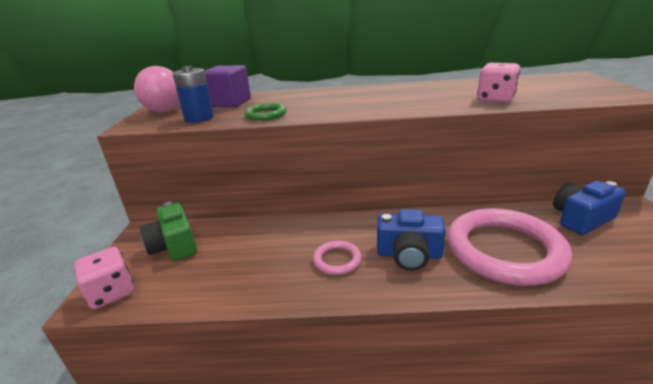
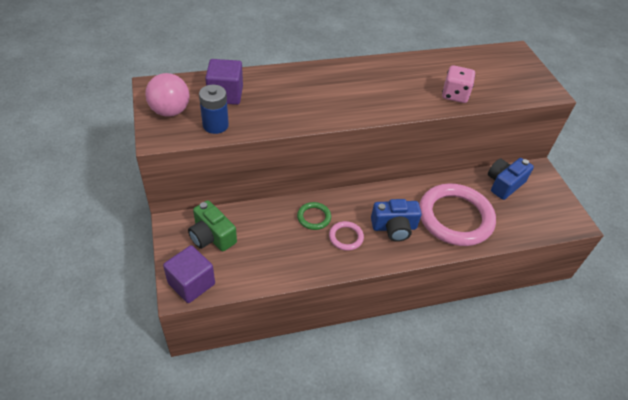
camera: 20 degrees left, 20 degrees up
(112, 292) = (191, 283): pink dice -> purple cube
(266, 115) = (275, 119): green ring -> green ring (314, 217)

